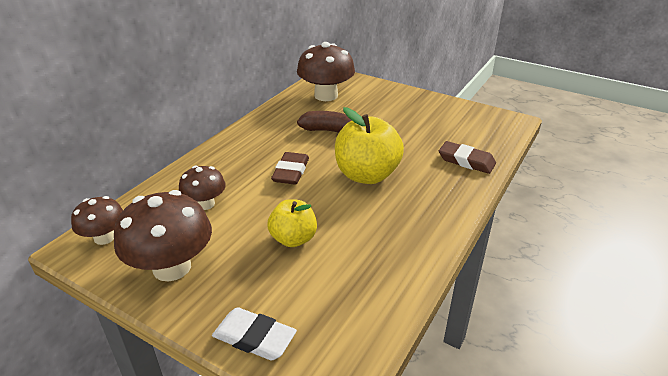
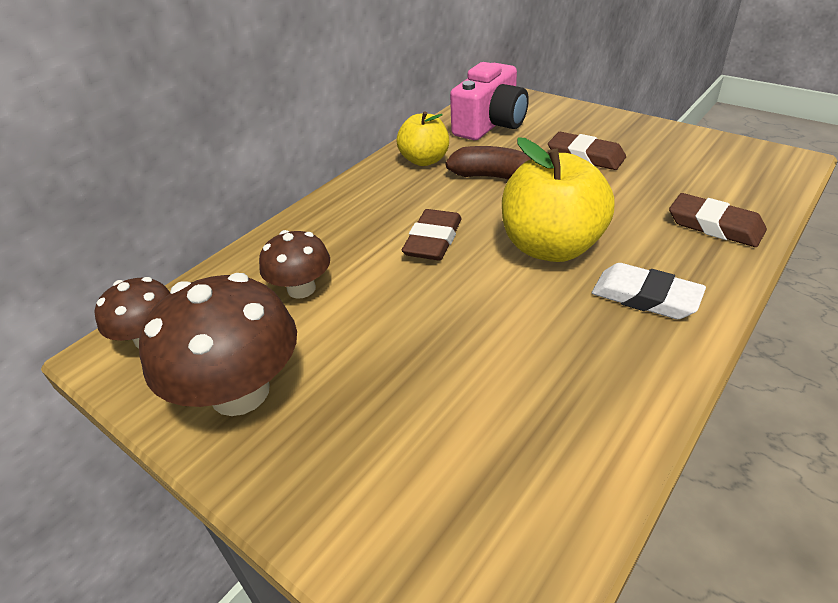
camera: 10 degrees right, 5 degrees up
(254, 337) = (356, 529): white eraser -> white eraser (645, 297)
(293, 239) = (431, 351): yellow apple -> yellow apple (424, 160)
(326, 95) = (490, 125): brown mushroom -> pink camera
(388, 117) = (585, 156): none -> brown eraser

